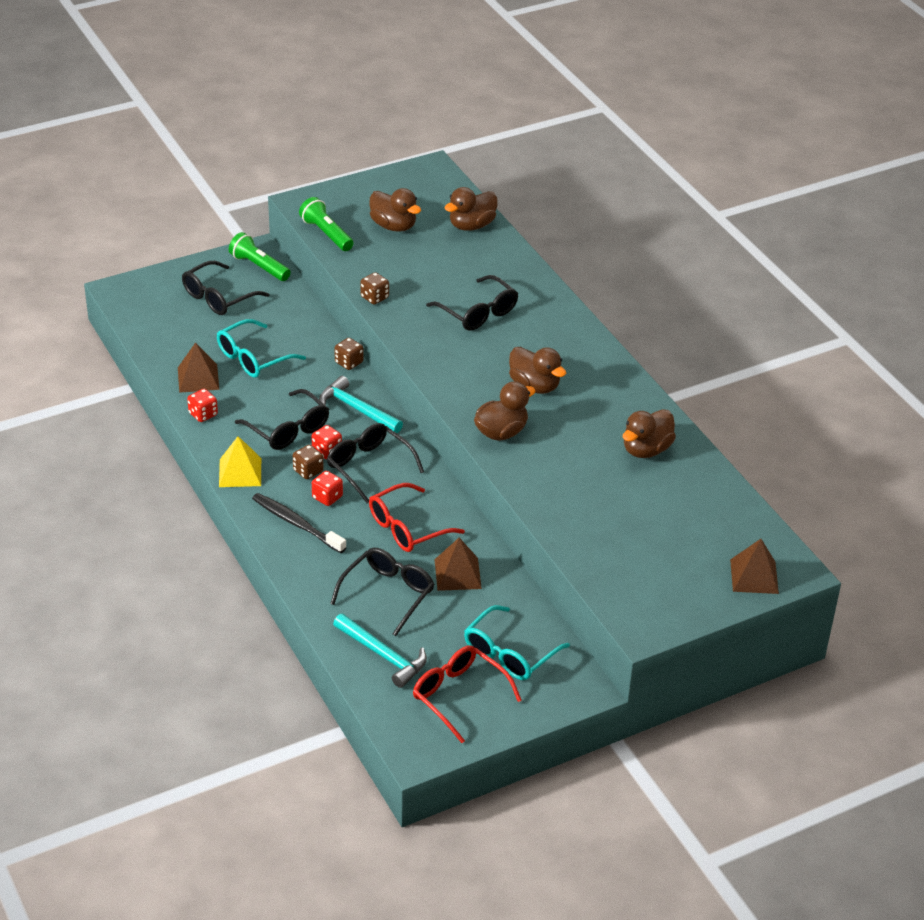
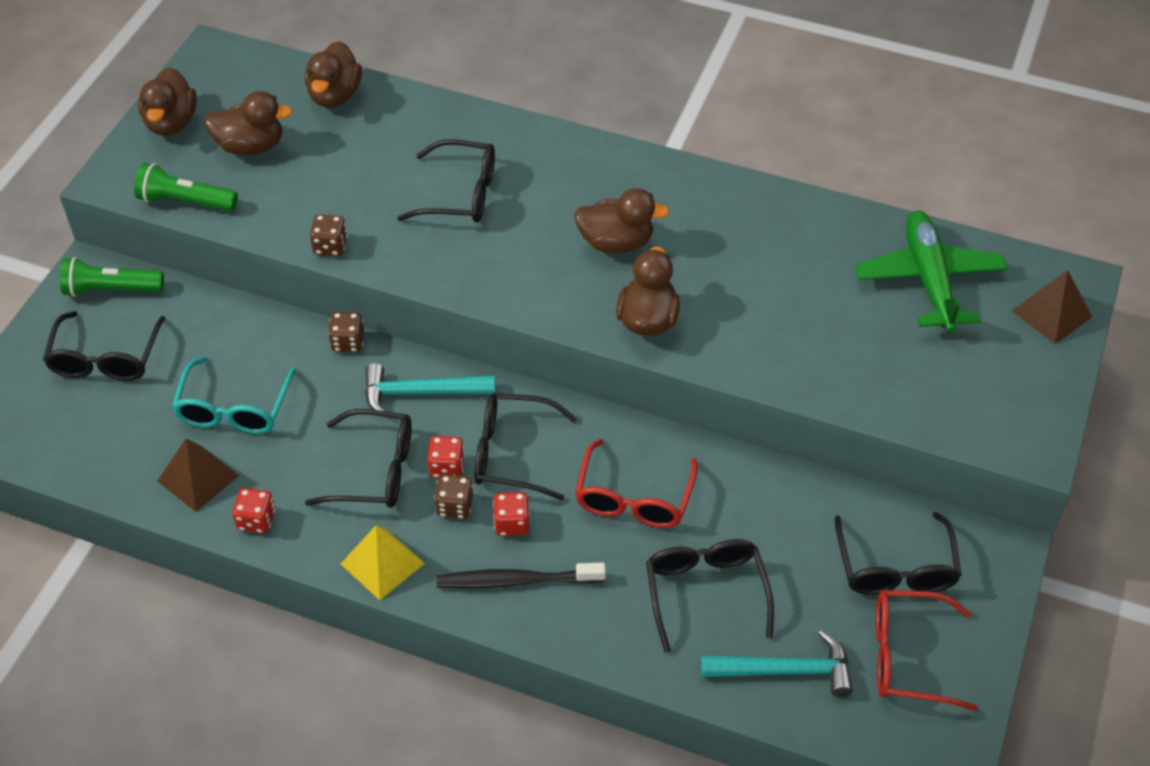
camera: 40 degrees left, 10 degrees up
(458, 574) = (743, 514): brown pyramid -> none
(509, 654) = (895, 568): turquoise glasses -> black glasses
(646, 450) = (801, 243): brown duck -> brown duck (171, 123)
(699, 513) = (928, 279): none -> green plane

